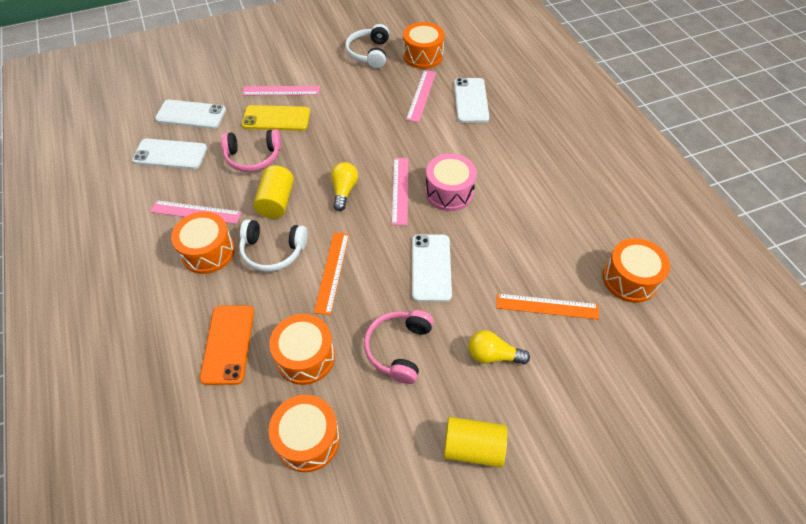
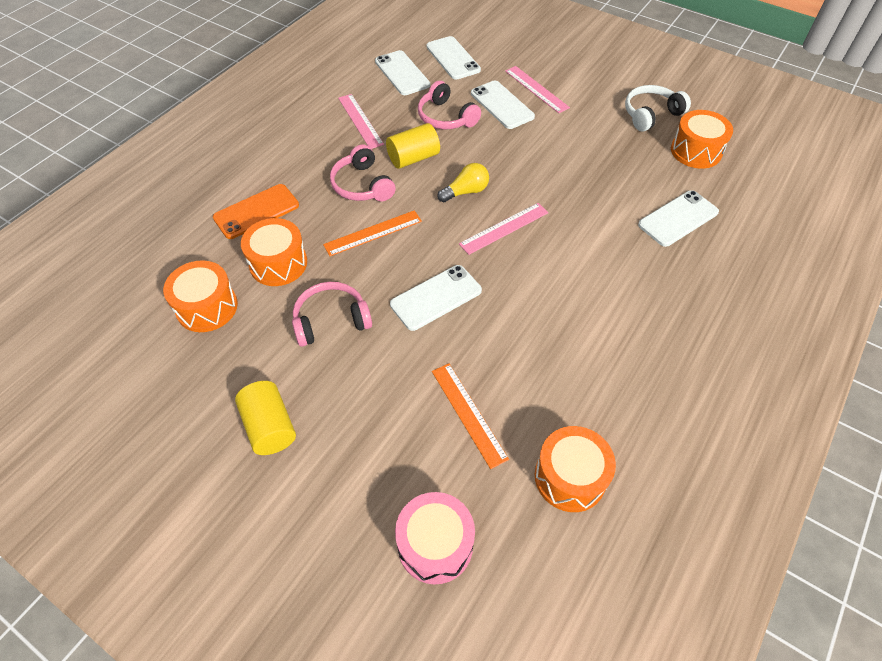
camera: 55 degrees right, 0 degrees up
(208, 252) = (329, 150): orange drum -> none
(273, 251) = (362, 185): white headphones -> pink headphones
(276, 118) = (502, 105): yellow phone -> white phone
(421, 95) = (640, 179): pink ruler -> none
(449, 192) = (538, 264): pink drum -> pink drum (435, 545)
(493, 355) = (376, 395): yellow light bulb -> none

